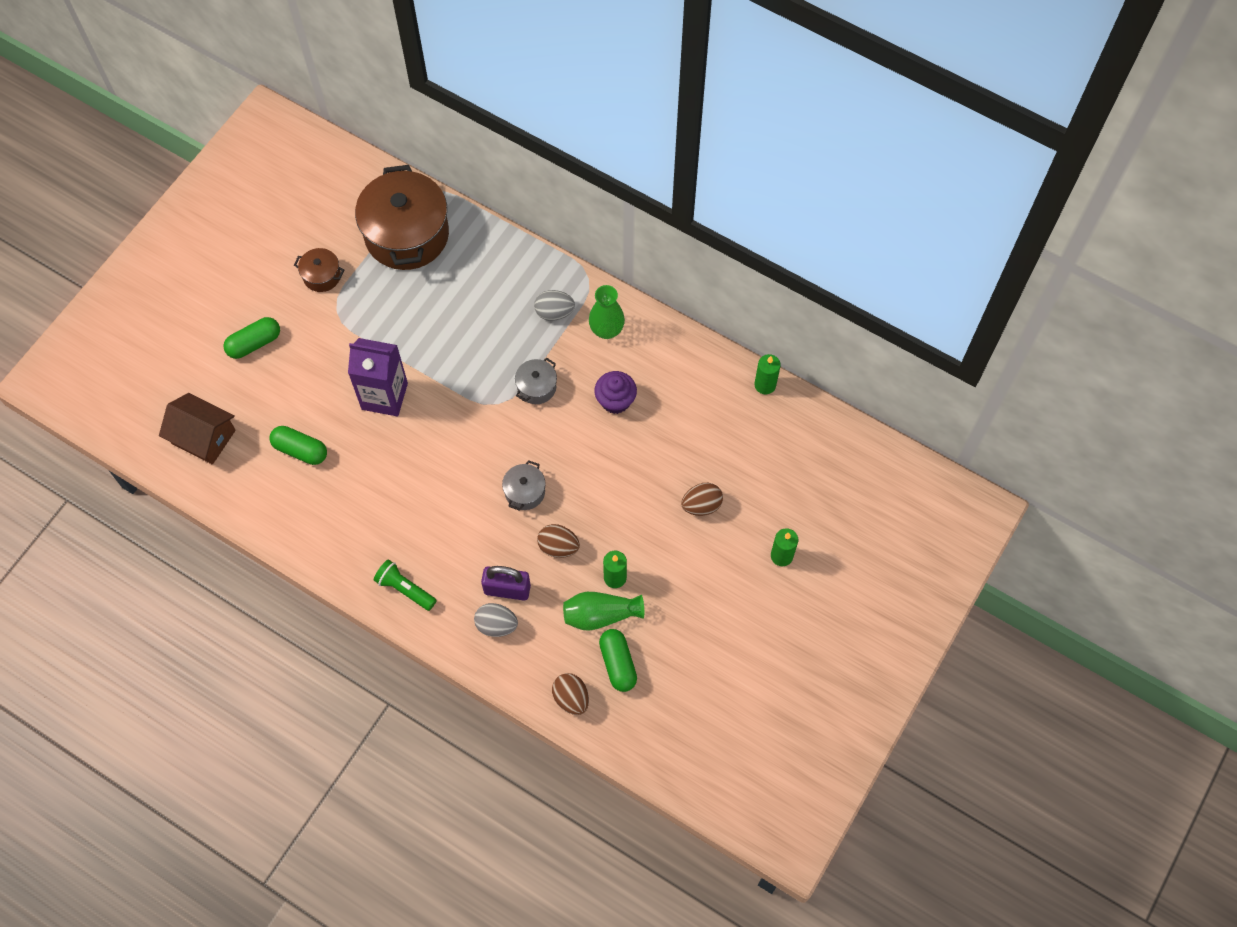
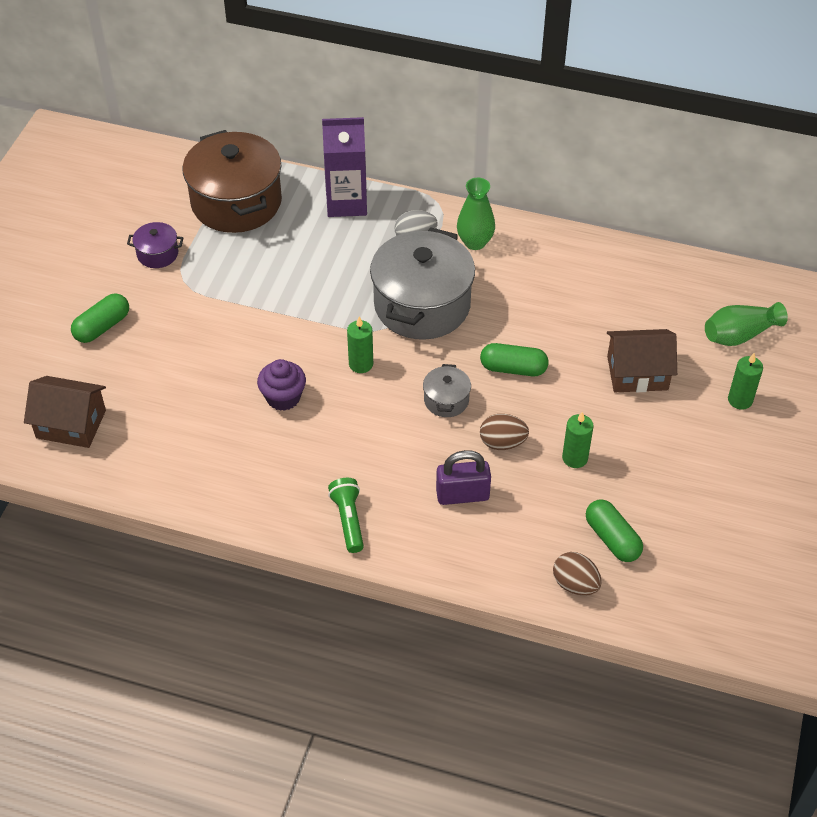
camera: 15 degrees left, 15 degrees down
(300, 450) = (185, 413): green capsule -> green capsule (513, 368)
(322, 276) = (157, 254): brown pot -> purple pot
(384, 396) = (262, 345): purple carton -> purple carton (346, 202)
(405, 589) = (348, 520): green flashlight -> green flashlight turned 60 degrees clockwise
(496, 625) = (464, 532): grey egg -> none
(536, 387) = (422, 305): grey pot -> grey pot, size x2.26
(600, 615) = (574, 496): green vase -> green vase (739, 335)
(615, 400) = (509, 300): purple cupcake -> purple cupcake (283, 397)
(701, 505) = (637, 373): brown egg -> brown house
(765, 385) = (655, 256): green candle -> green candle (361, 364)

